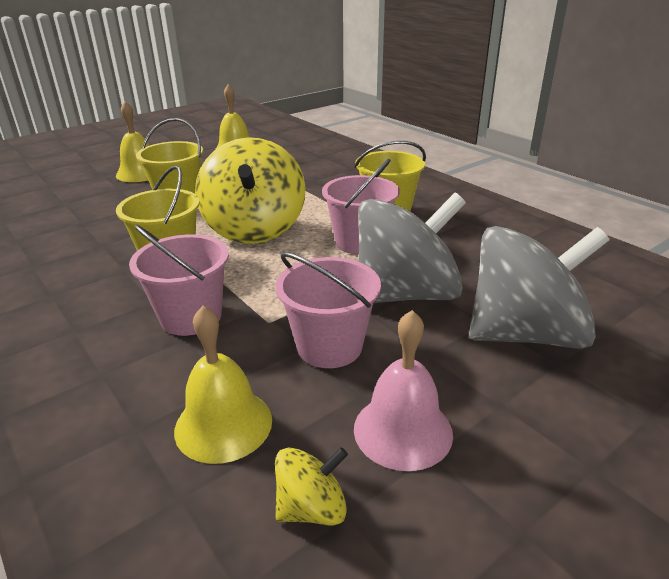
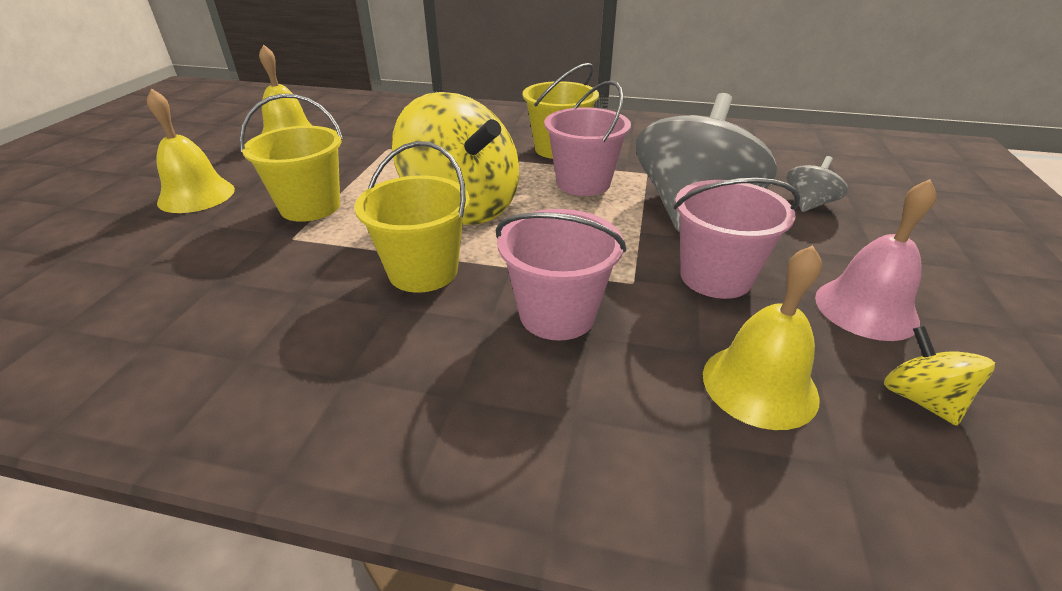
camera: 40 degrees left, 5 degrees up
(312, 508) = (920, 399): yellow spinning top -> yellow spinning top turned 45 degrees counterclockwise
(525, 334) = (808, 204): grey spinning top -> grey spinning top, size x0.44

